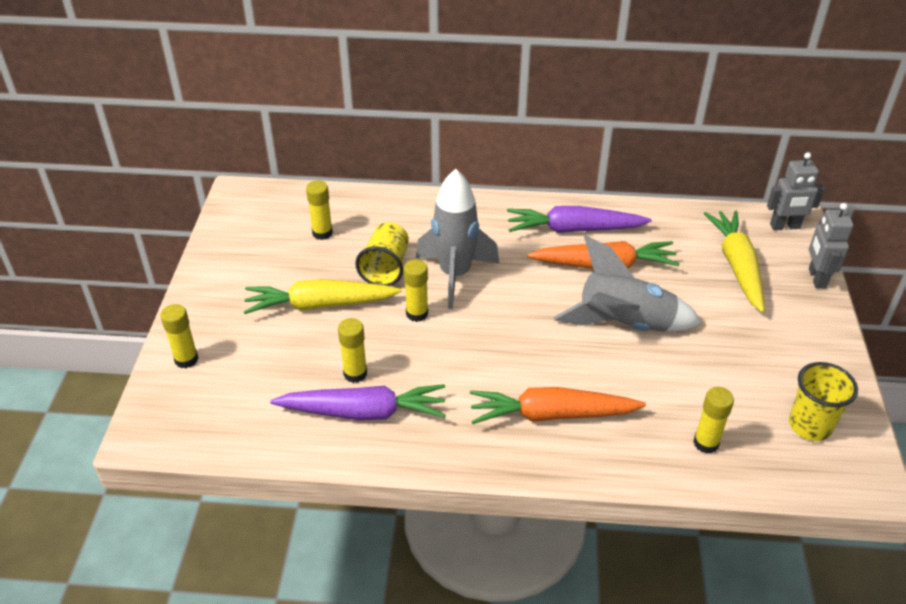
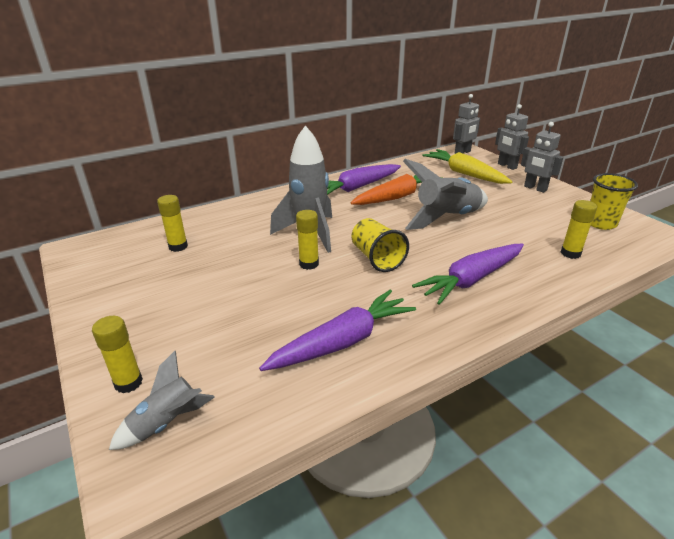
camera: 35 degrees left, 10 degrees down
(186, 407) = (167, 423): none -> grey rocket
(320, 305) = (224, 289): yellow carrot -> none
(355, 374) = (305, 320): yellow glue stick -> none
(386, 268) = (254, 248): yellow cup -> yellow cup (377, 258)
(551, 415) = (471, 280): orange carrot -> purple carrot
(801, 333) = (535, 188): none -> grey robot

